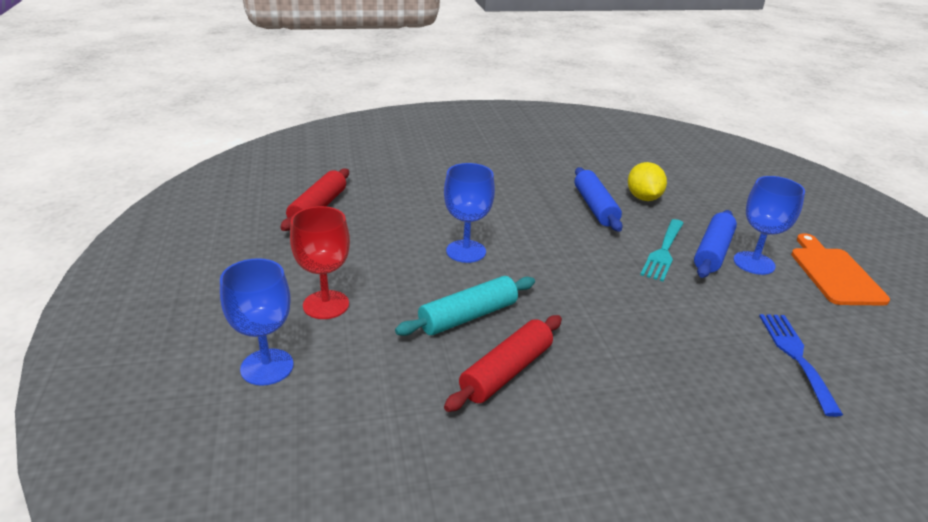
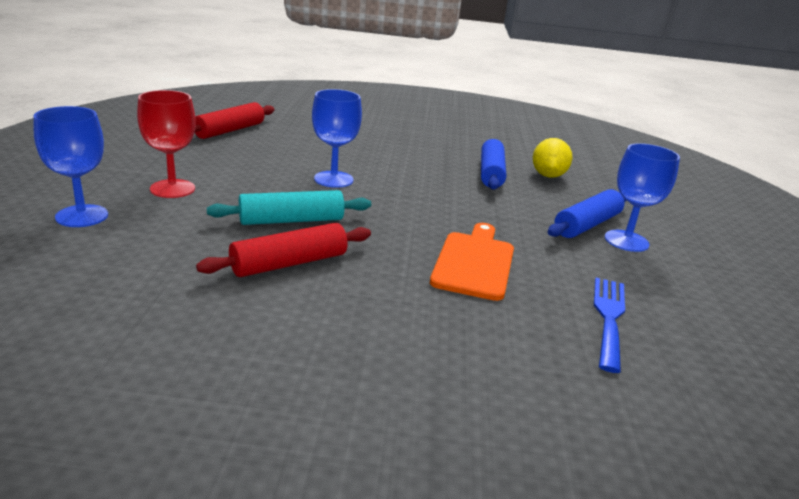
camera: 15 degrees right, 5 degrees down
(663, 252) = (532, 215): turquoise fork -> none
(834, 273) = (715, 266): orange cutting board -> orange cutting board (474, 263)

